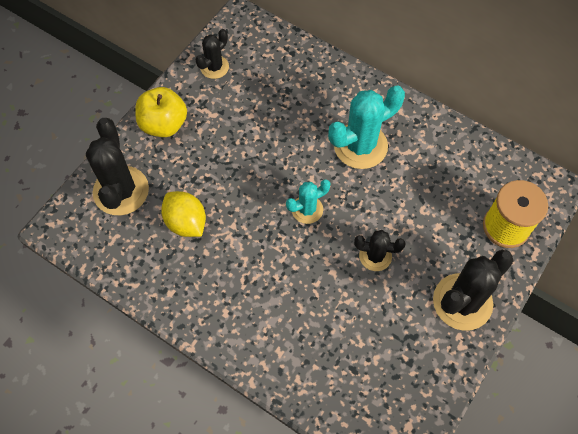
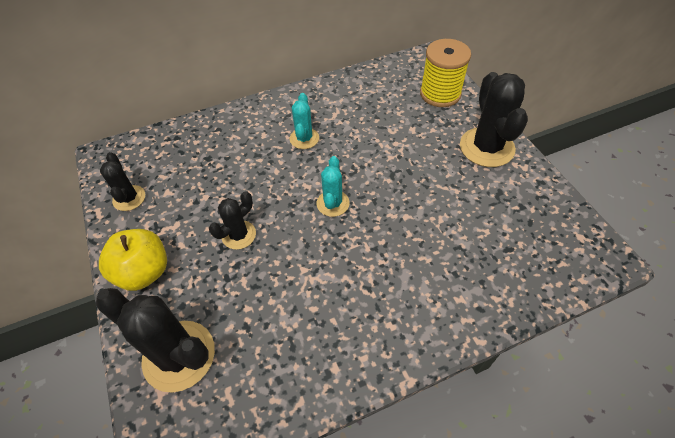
camera: 55 degrees left, 10 degrees down
(186, 222) = (268, 309): yellow lemon -> none
(360, 146) = (304, 138): turquoise cactus -> turquoise cactus, size x0.56
(375, 256) = (411, 179): black cactus -> black cactus (238, 235)

